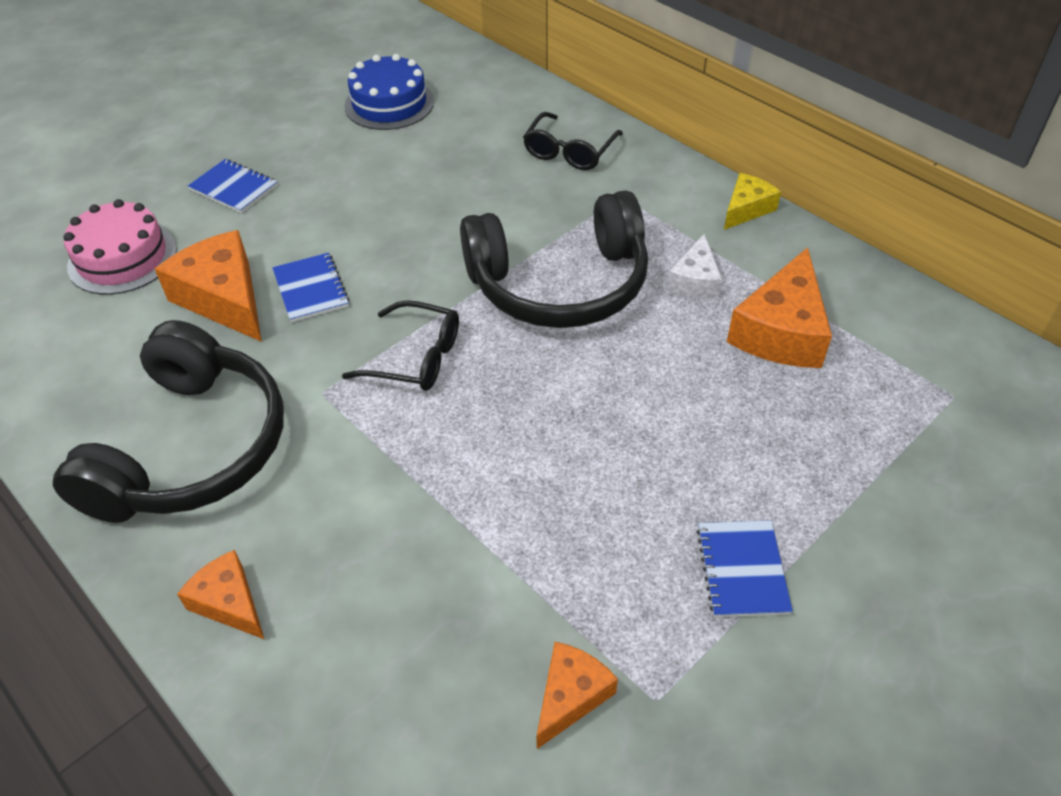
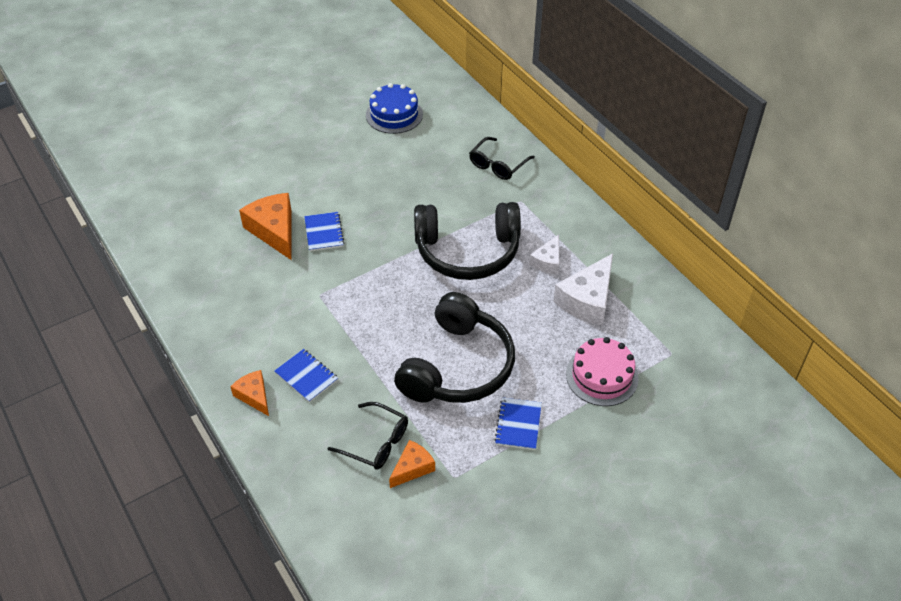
camera: 10 degrees right, 0 degrees up
(122, 258) = (220, 197): pink cake -> pink cake (602, 376)
(191, 448) = (245, 314): black headphones -> black headphones (458, 366)
(234, 188) = (290, 160): blue notebook -> blue notebook (306, 376)
(416, 358) = (375, 283): black glasses -> black glasses (376, 442)
(746, 209) = (595, 220): yellow cheese -> none
(781, 331) = (587, 300): orange cheese -> white cheese

